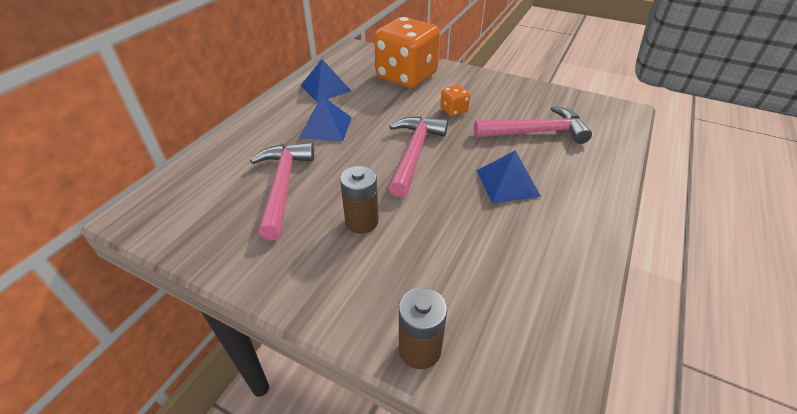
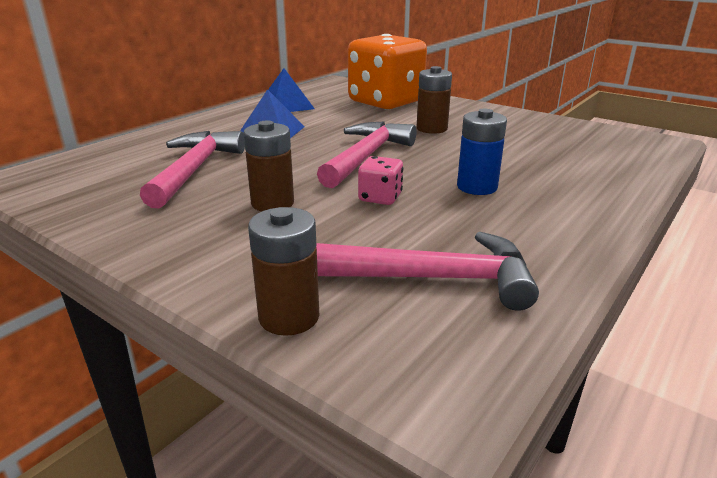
camera: 10 degrees right, 15 degrees down
(441, 205) = (380, 198): none -> pink dice
(453, 110) = (431, 129): orange dice -> brown battery
(507, 183) = (477, 187): blue pyramid -> blue battery
(535, 132) = (531, 151): pink hammer -> pink hammer (430, 279)

